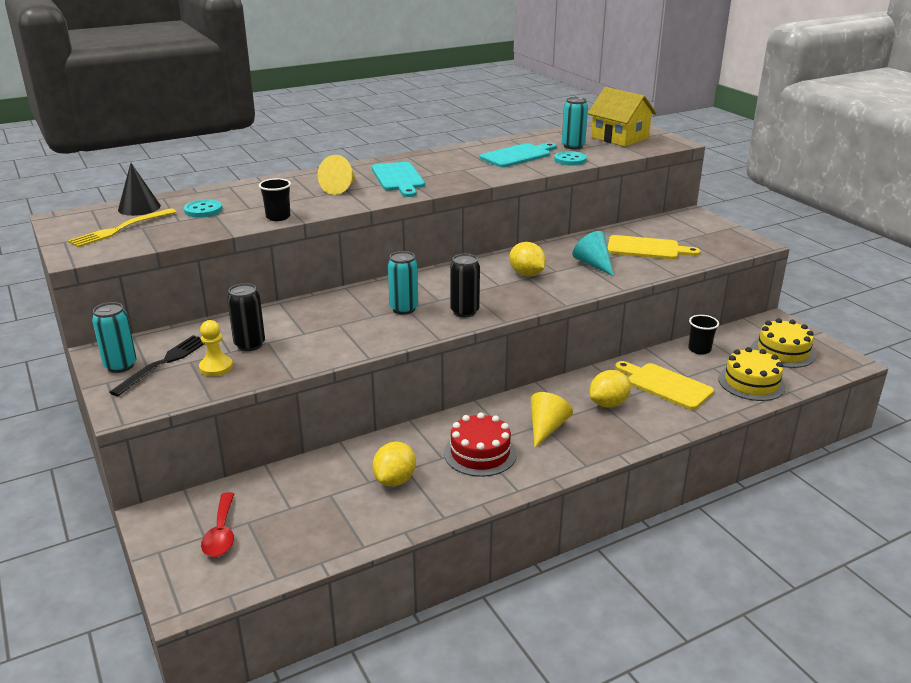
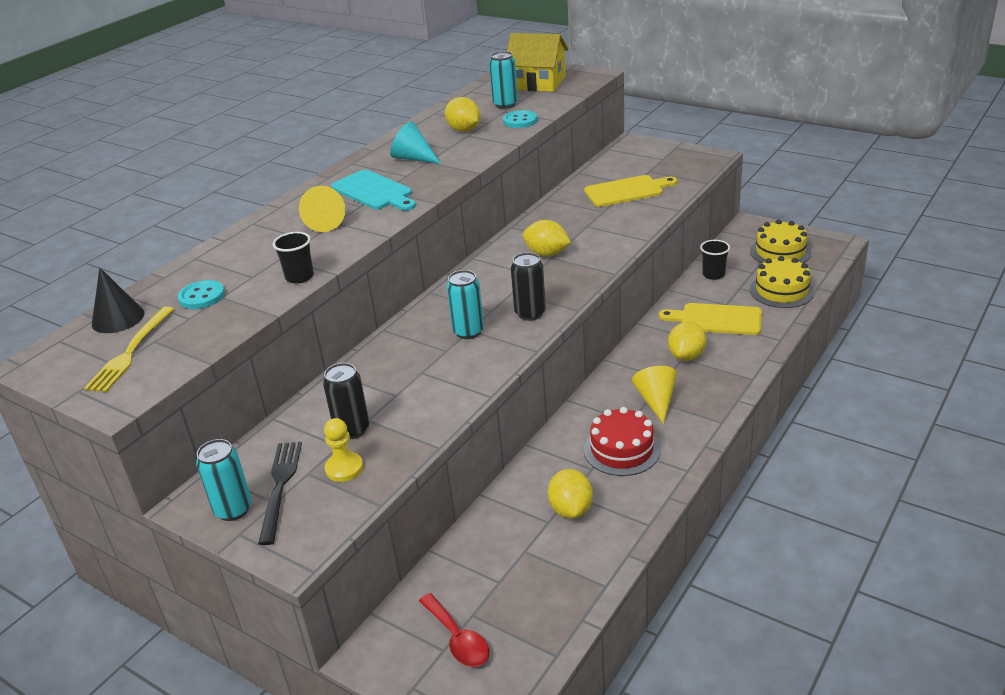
camera: 25 degrees left, 5 degrees up
(518, 155) = (464, 130): turquoise cutting board -> yellow lemon
(593, 264) = (596, 223): turquoise cone -> turquoise cone (413, 158)

